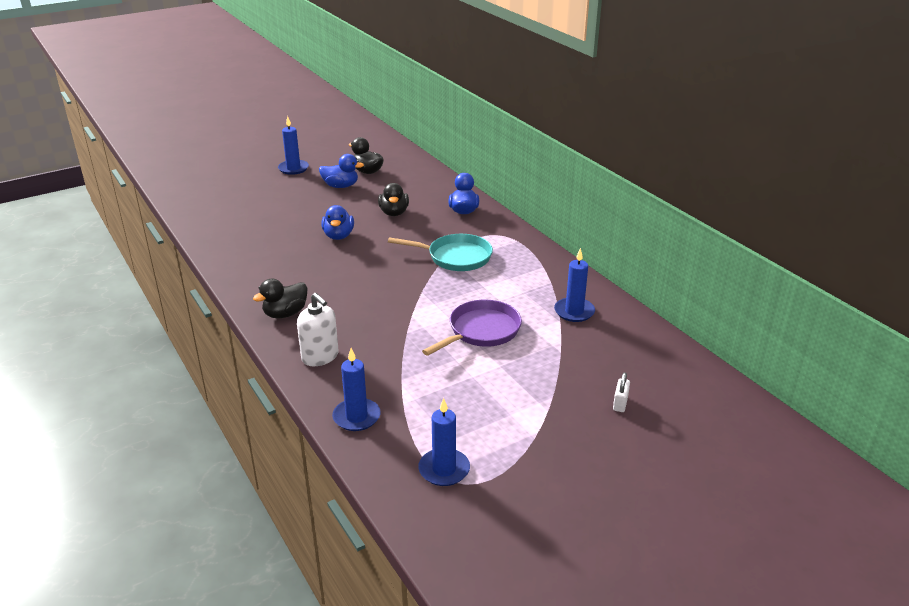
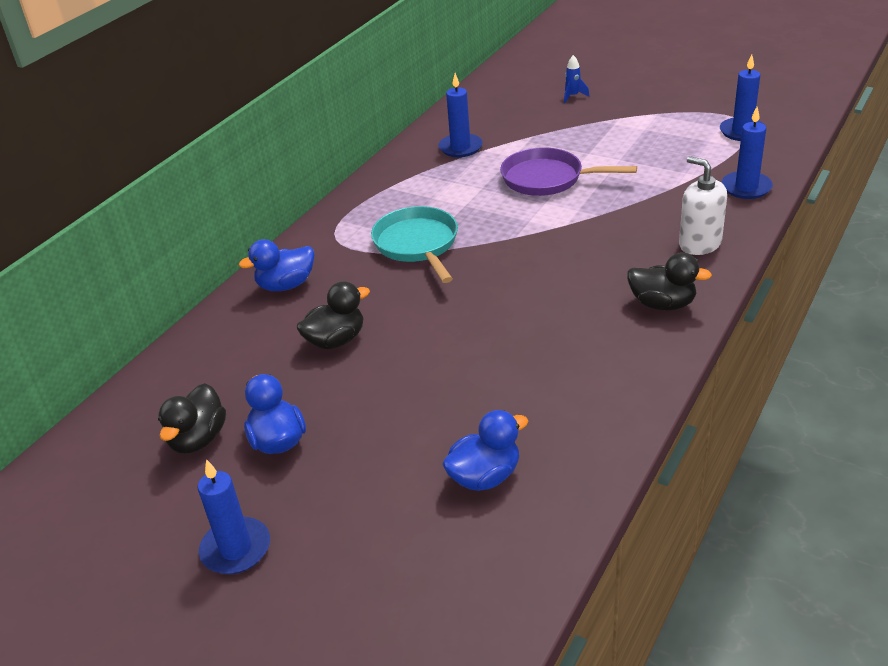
camera: 115 degrees left, 5 degrees up
(320, 357) = (699, 244): white soap dispenser -> white soap dispenser turned 60 degrees counterclockwise
(338, 236) = (446, 357): blue duck -> blue duck (485, 476)
(620, 403) = (573, 96): white padlock -> blue rocket

